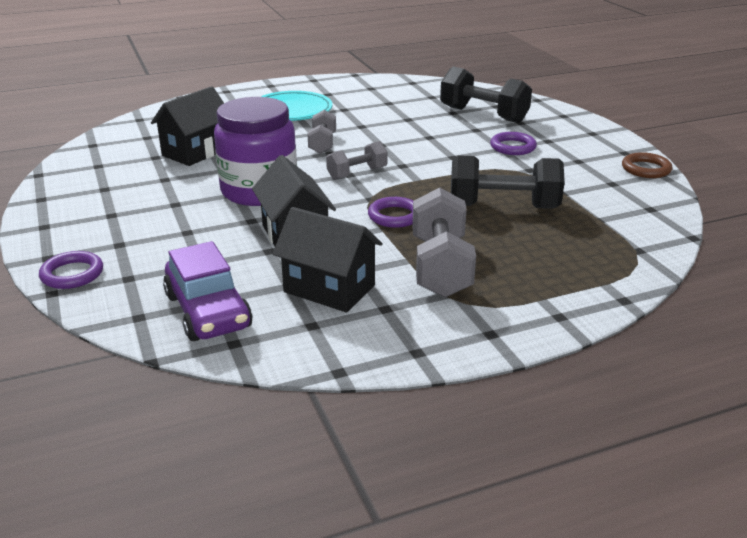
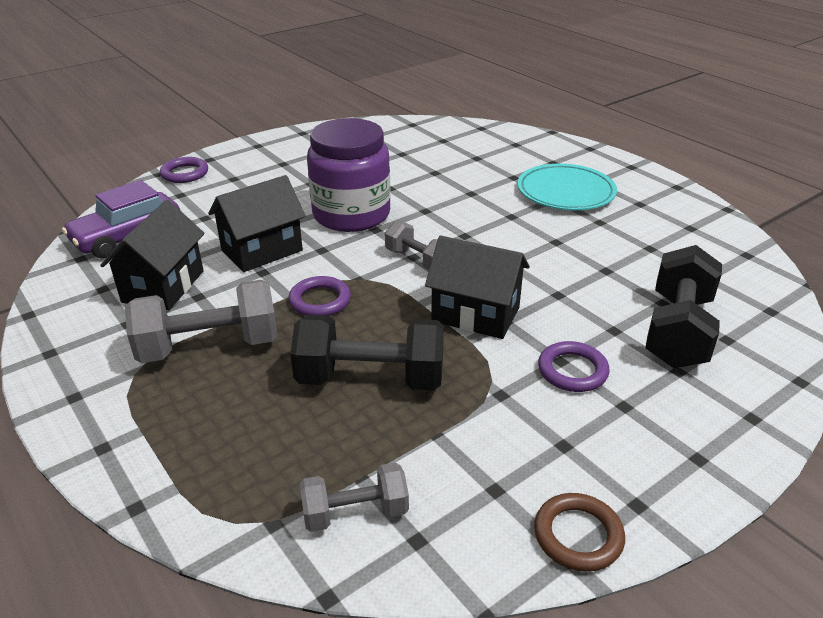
camera: 75 degrees right, 5 degrees up
(196, 152) = (423, 168): black house -> black house (475, 314)
(322, 144) = (486, 226): grey dumbbell -> grey dumbbell (355, 513)
(503, 206) = (370, 379): black dumbbell -> black dumbbell turned 75 degrees counterclockwise

